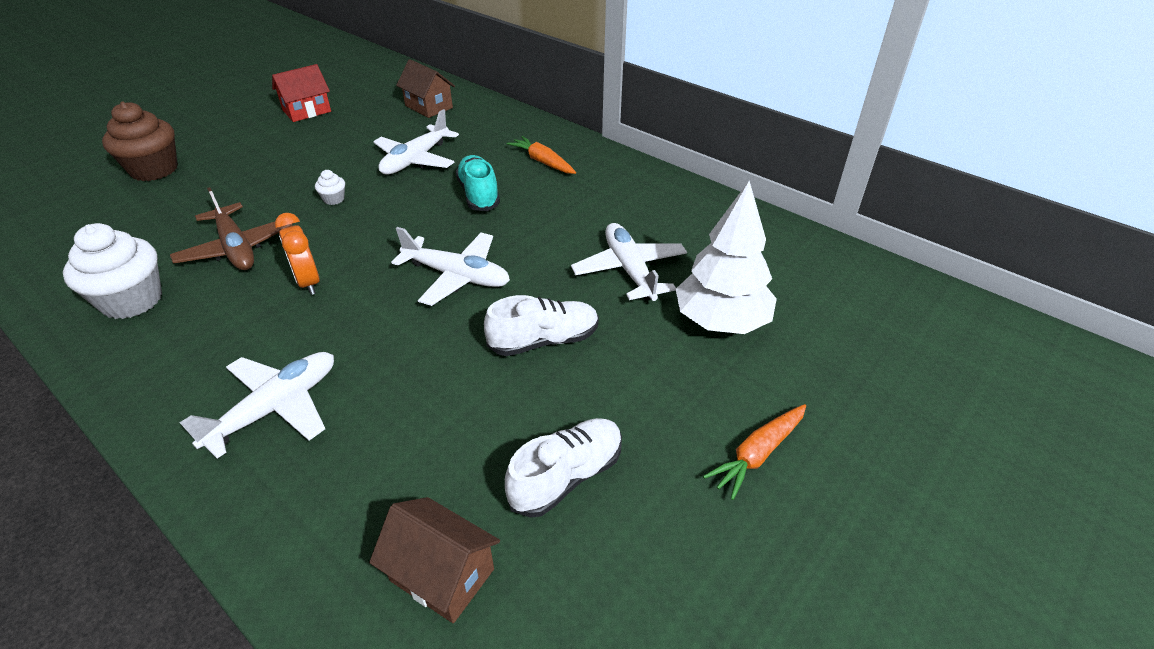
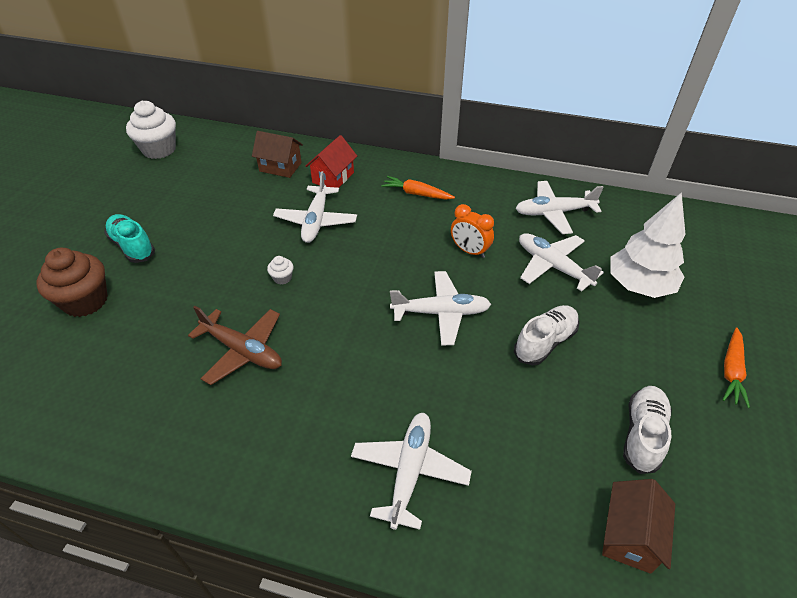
camera: 25 degrees left, 5 degrees up
(132, 300) = (198, 431): white cupcake -> white cupcake (159, 149)
(307, 111) = (175, 200): red house -> red house (333, 177)
(308, 282) = (333, 359): orange clock -> orange clock (469, 251)
(442, 575) = (629, 536): brown house -> brown house turned 75 degrees counterclockwise
(479, 194) = (394, 237): turquoise shoe -> turquoise shoe (132, 246)
(684, 219) = (554, 213): none -> white plane

